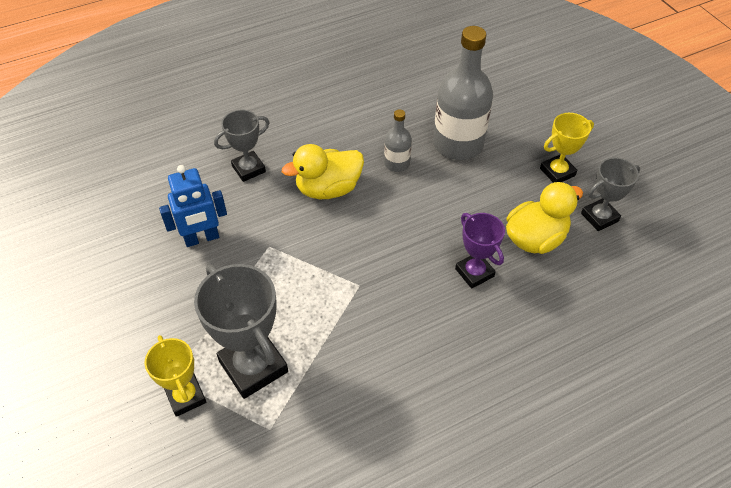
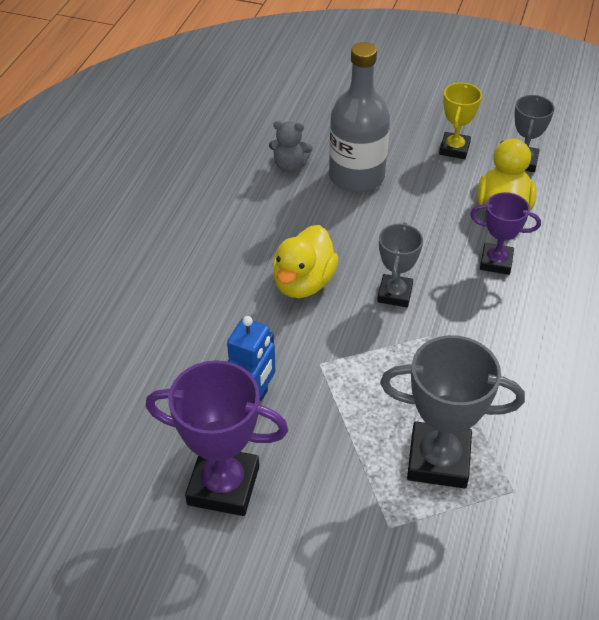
camera: 45 degrees left, 5 degrees down
(125, 272) = (223, 485): none -> purple trophy
(186, 396) = (420, 528): yellow trophy -> none
(248, 169) = (211, 317): grey trophy -> grey trophy (395, 294)
(397, 163) = (330, 224): grey bottle -> none
(423, 107) = (290, 166): none -> grey teddy bear

